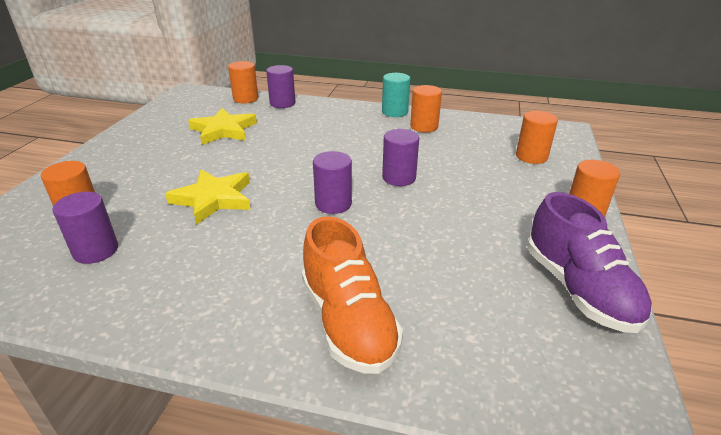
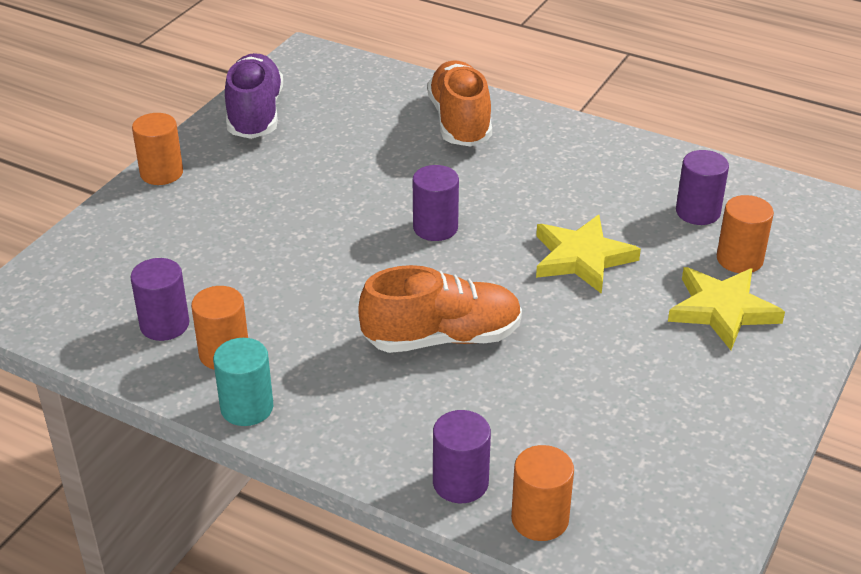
camera: 165 degrees left, 5 degrees up
(223, 130) = (580, 405): yellow star -> yellow star (722, 310)
(306, 146) = (442, 338): none -> orange shoe
(399, 178) = (334, 253): purple cylinder -> purple cylinder (164, 325)
(531, 156) = (123, 259): orange cylinder -> none

